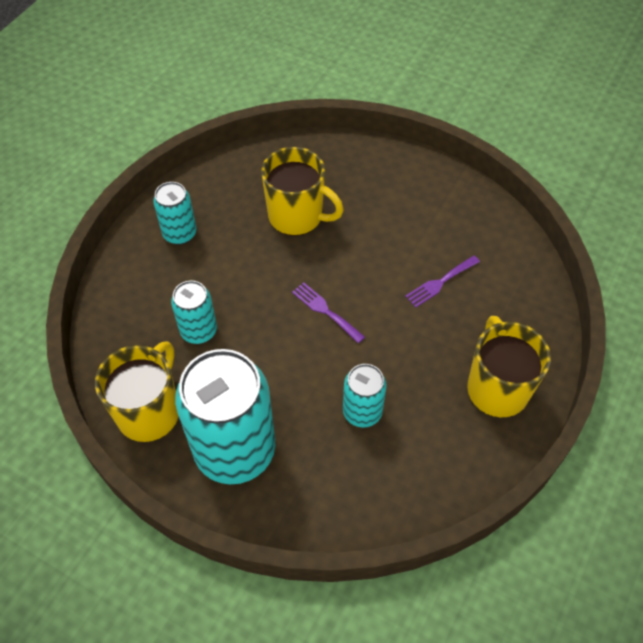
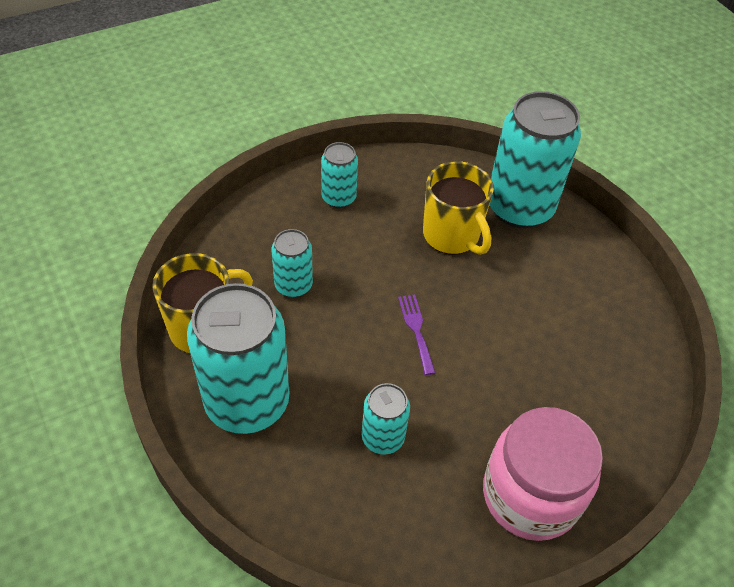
camera: 30 degrees right, 5 degrees down
(333, 164) = (519, 208): none -> turquoise can
(440, 283) = (545, 365): purple fork -> none
(497, 388) = (530, 495): yellow mug -> pink jar

